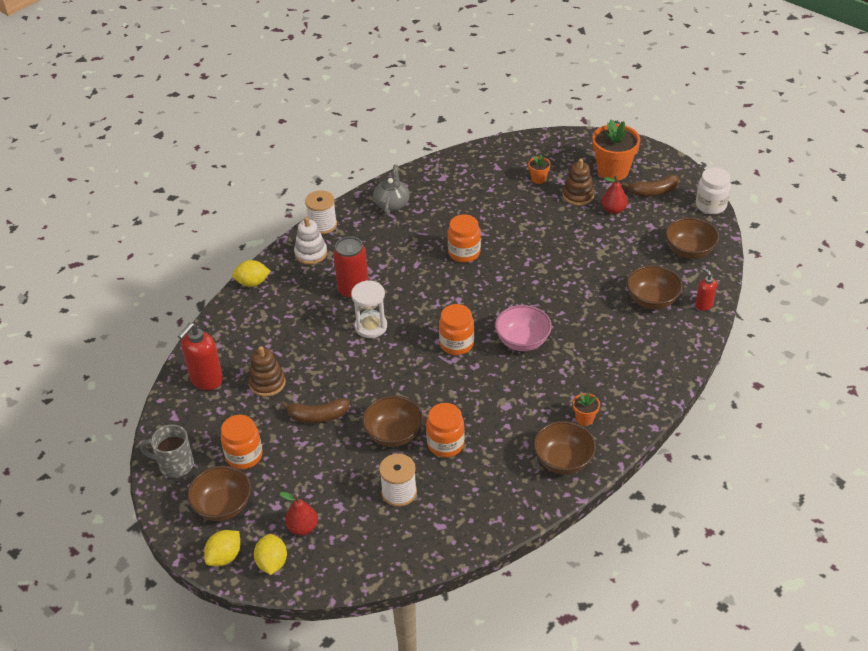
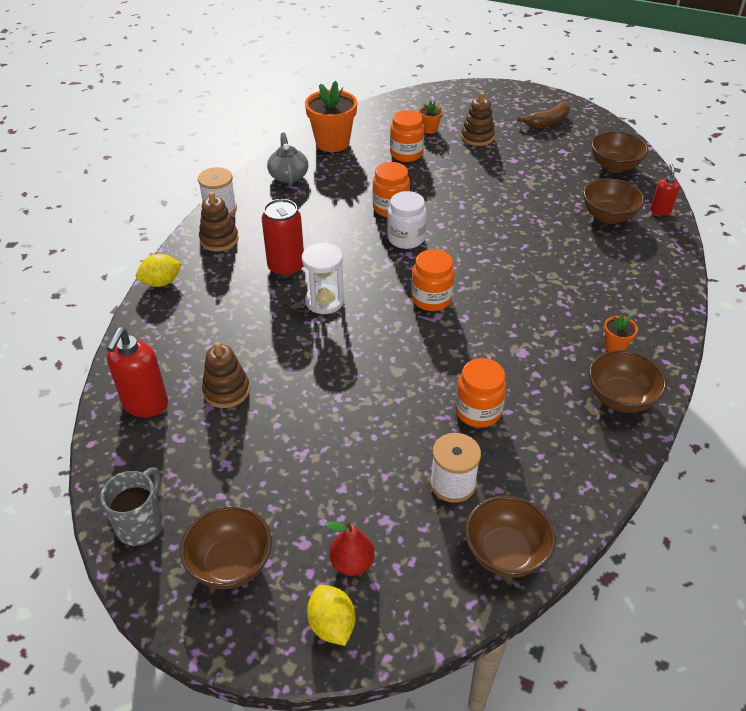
camera: 20 degrees left, 0 degrees up
(175, 465) = (141, 523): grey mug -> grey mug turned 120 degrees clockwise
(225, 557) = (261, 635): yellow lemon -> none
(244, 456) = (233, 488): orange jar -> orange jar (406, 154)
(311, 253) = (219, 239): white stacking toy -> brown stacking toy
(318, 416) = (307, 415): brown banana -> none
(393, 434) = (411, 415): brown bowl -> brown bowl (505, 552)
(522, 341) = (501, 281): pink bowl -> none
(613, 171) = (498, 111): orange flower pot -> orange flower pot (332, 143)
(613, 210) = (519, 144): red pear -> none
(703, 305) = (660, 211): red soap dispenser -> red soap dispenser turned 60 degrees clockwise
(710, 205) = (608, 125): white jar -> white jar (406, 239)

